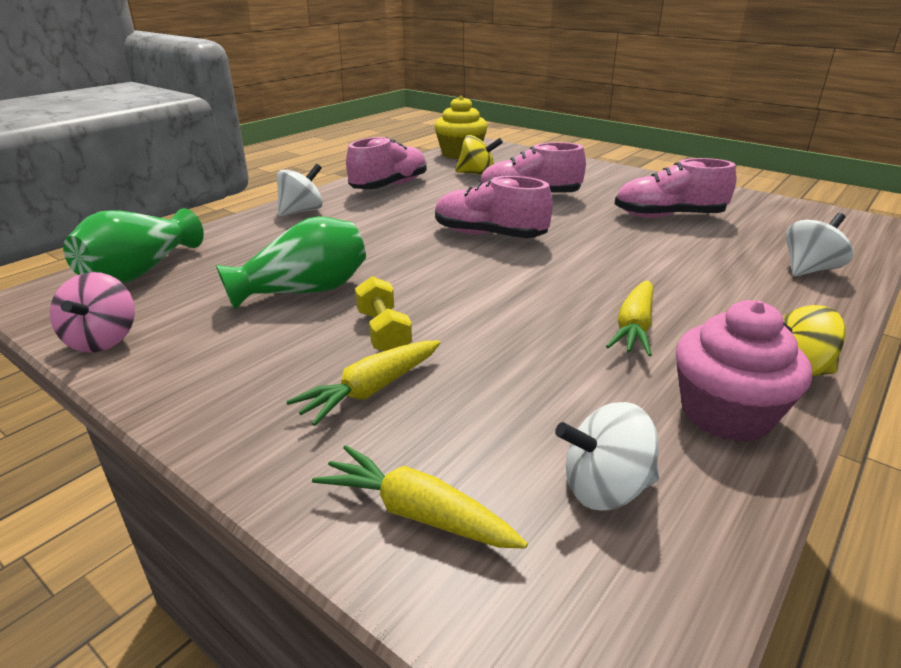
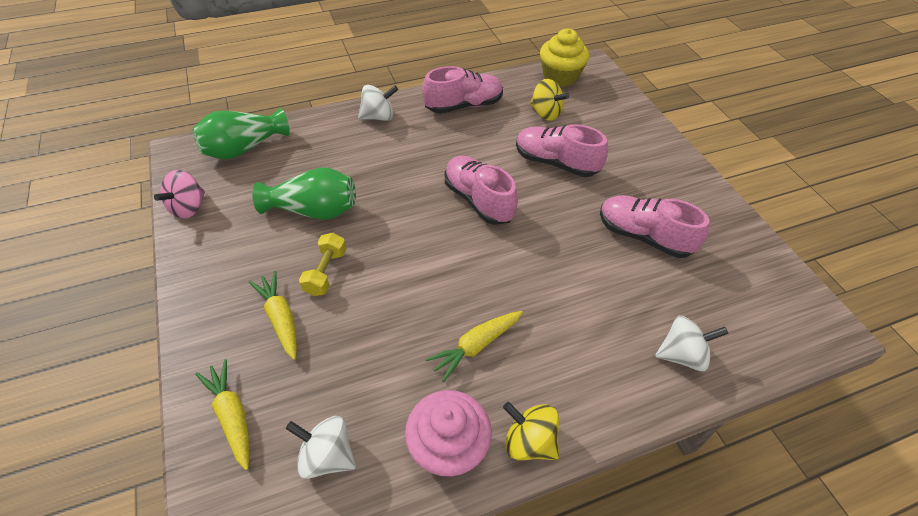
camera: 30 degrees right, 20 degrees up
(371, 390) = (280, 318): yellow carrot -> yellow carrot turned 75 degrees clockwise

